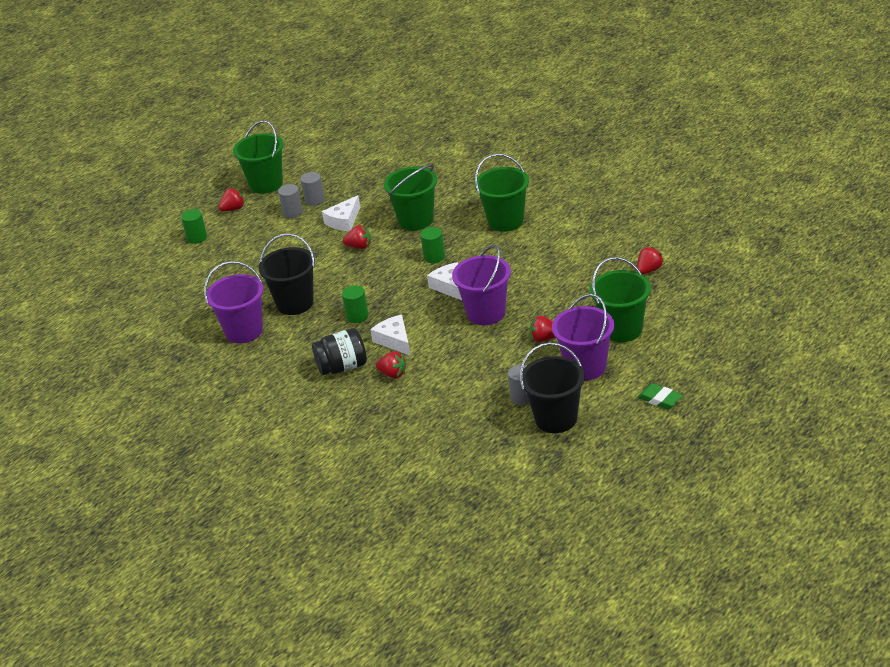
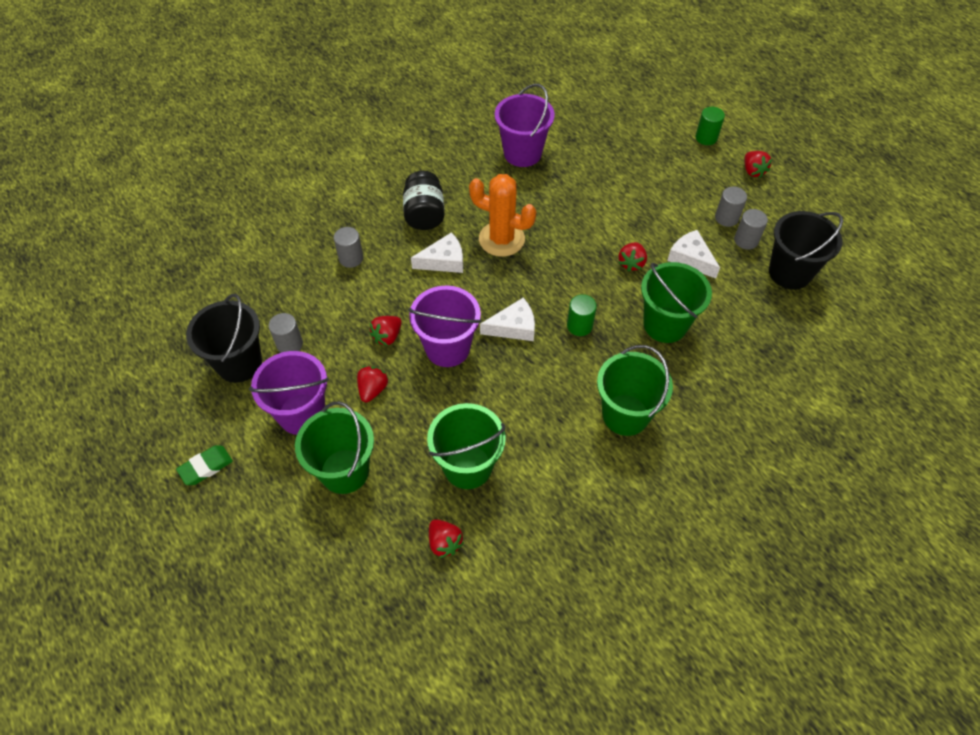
camera: 100 degrees right, 20 degrees up
(266, 184) = (797, 204): green bucket -> green bucket (468, 466)
(295, 303) = (549, 195): black bucket -> black bucket (789, 273)
(357, 316) = (501, 239): green cylinder -> orange cactus
(393, 374) = (390, 249): red strawberry -> red strawberry (387, 336)
(412, 394) = (351, 258): none -> grey cylinder

